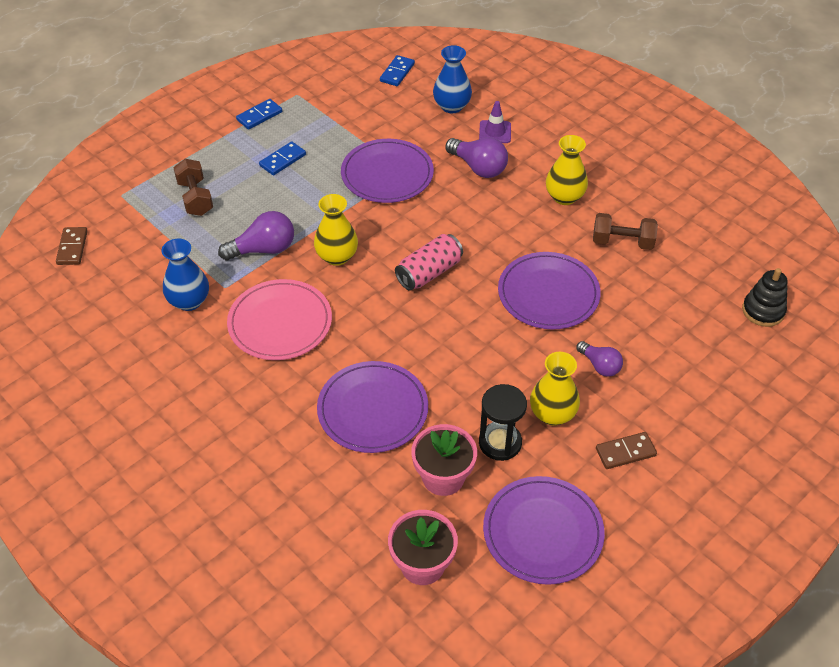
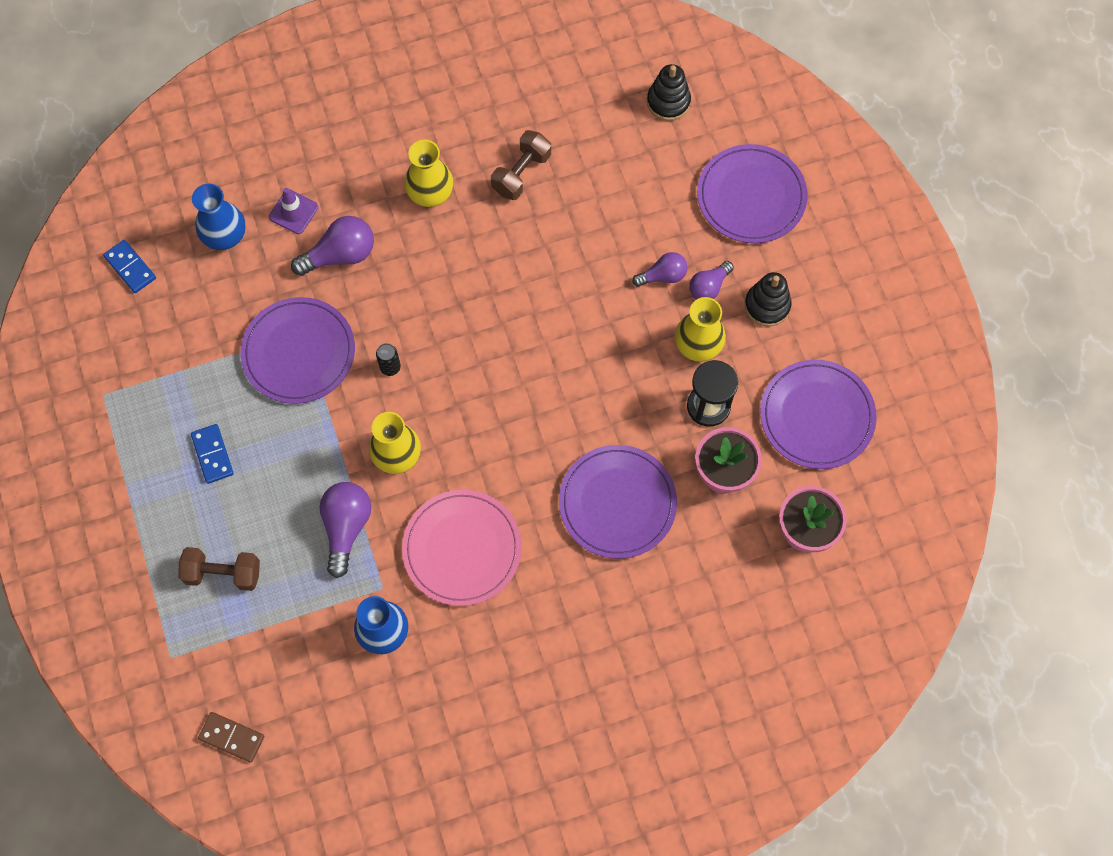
camera: 65 degrees left, 20 degrees up
(259, 116) = (118, 452): blue domino -> none
(406, 226) = (390, 367): none -> black can
(429, 272) = (467, 374): pink can -> none
(548, 294) = (553, 276): purple plate -> purple plate (751, 196)
(613, 402) = (709, 287): none -> purple light bulb
(625, 452) = (767, 306): brown domino -> black stacking toy

